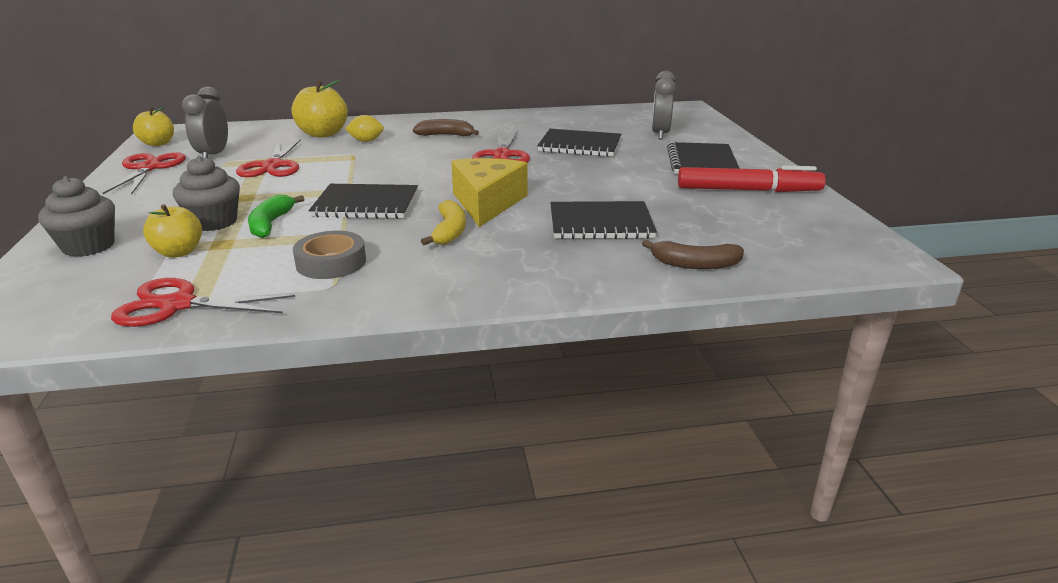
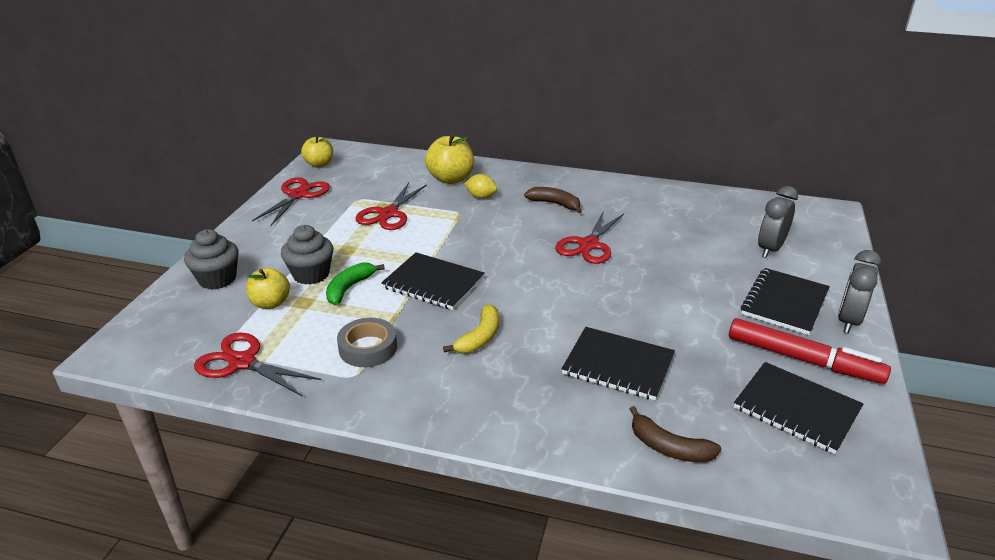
camera: 25 degrees right, 5 degrees up
(213, 155) = (351, 189): grey clock -> grey clock (848, 321)
(487, 203) = (533, 309): yellow cheese -> none
(580, 145) = (673, 248): black notebook -> black notebook (796, 409)

